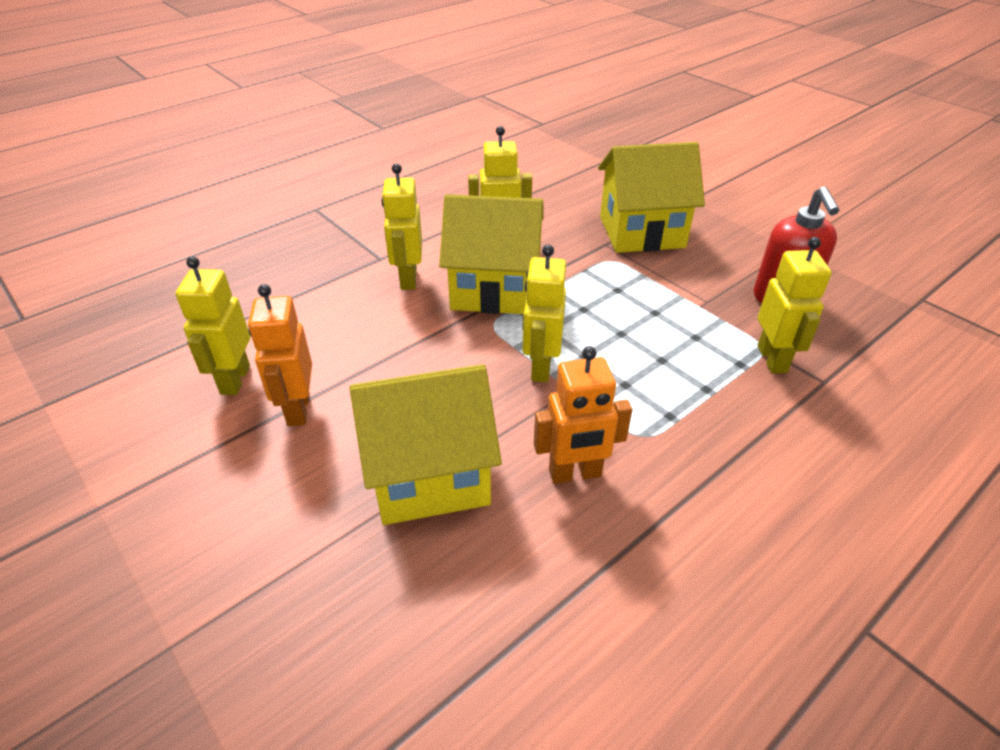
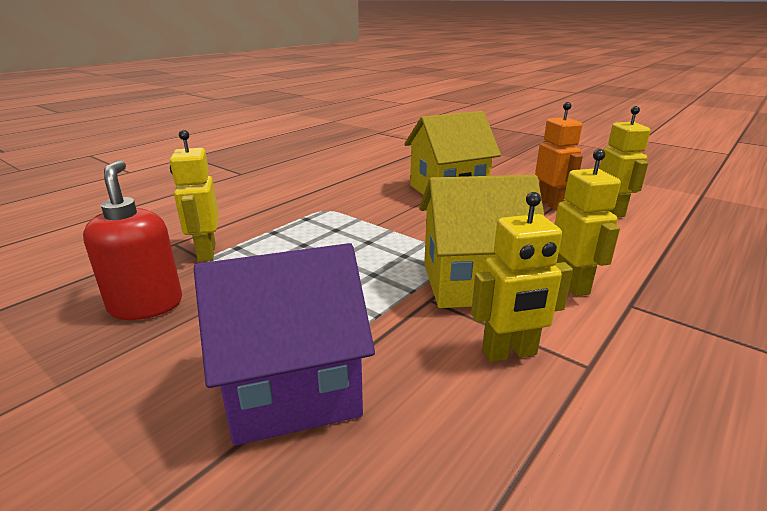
camera: 170 degrees right, 15 degrees down
(540, 367) = (402, 233): yellow robot -> none
(575, 474) = (367, 196): orange robot -> none
(641, 232) = (292, 388): yellow house -> purple house

